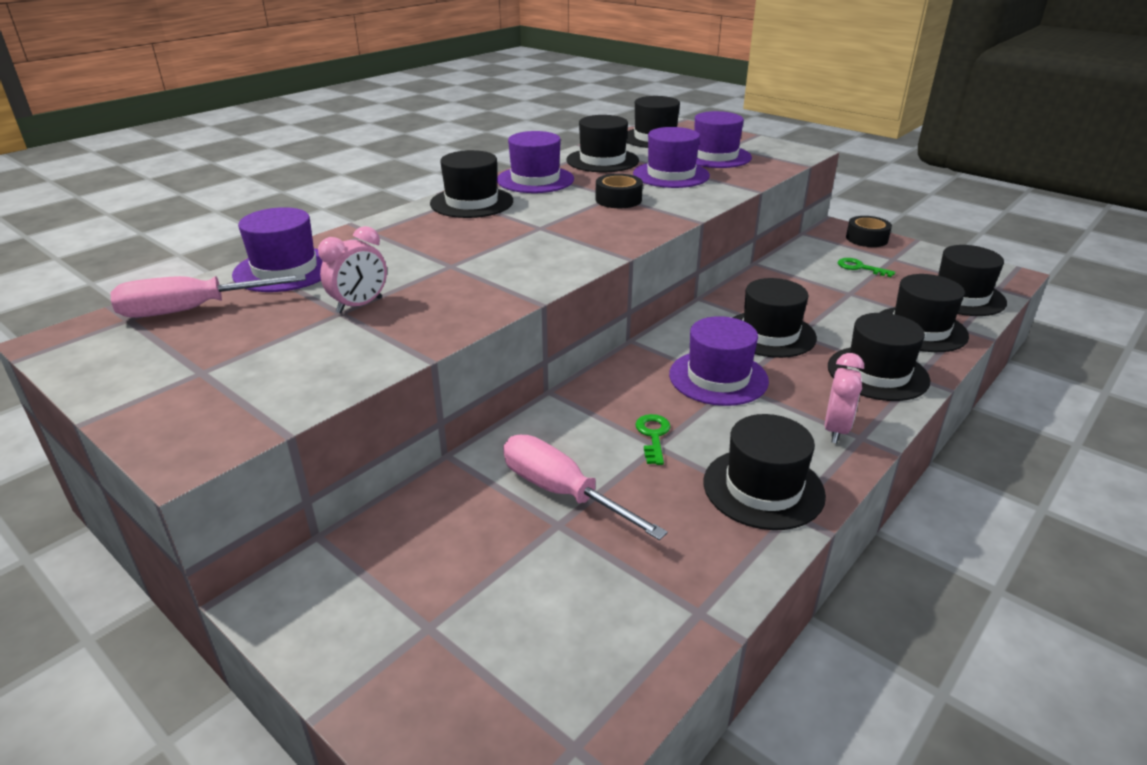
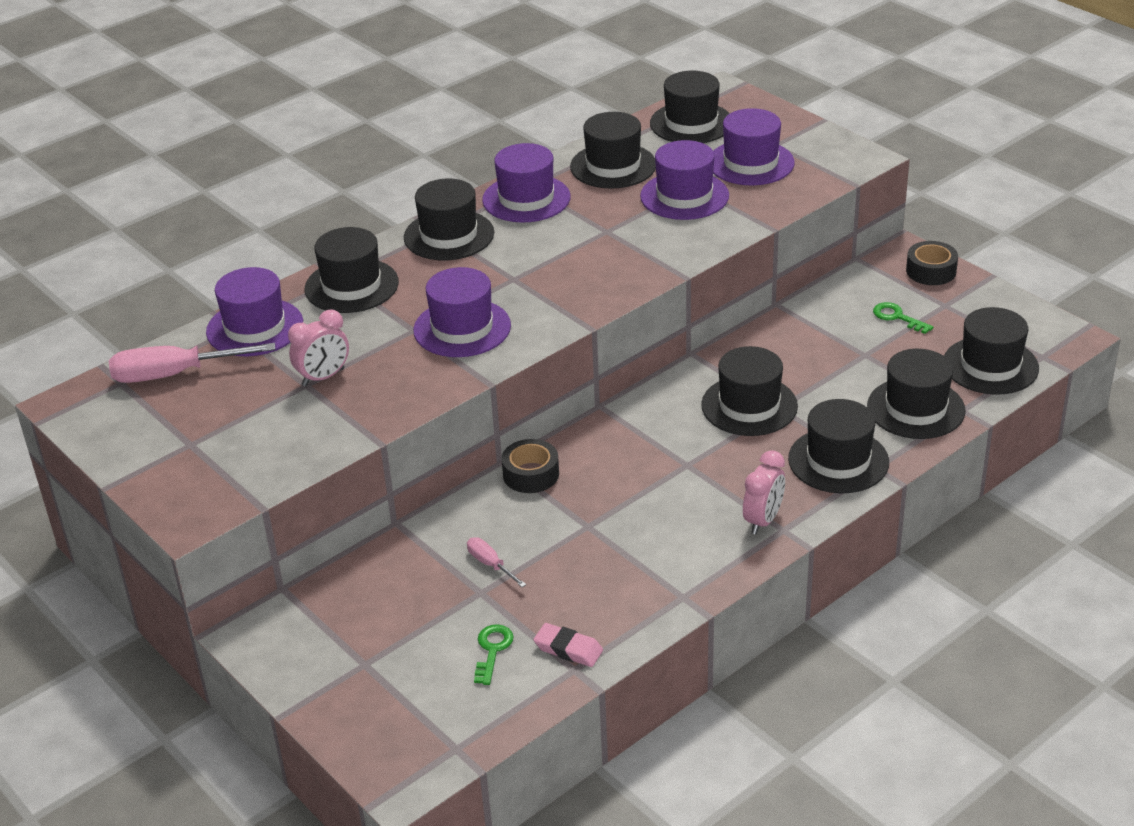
camera: 10 degrees right, 5 degrees up
(562, 492) = (490, 564): pink screwdriver -> pink screwdriver, size x0.50
(618, 199) = (610, 237): black tape -> black tape (531, 474)
(653, 436) = (587, 515): green key -> green key (492, 650)
(683, 586) = (568, 649): none -> pink eraser
(718, 377) = (673, 456): purple hat -> purple hat (462, 328)
(763, 488) = (668, 572): black hat -> black hat (351, 286)

